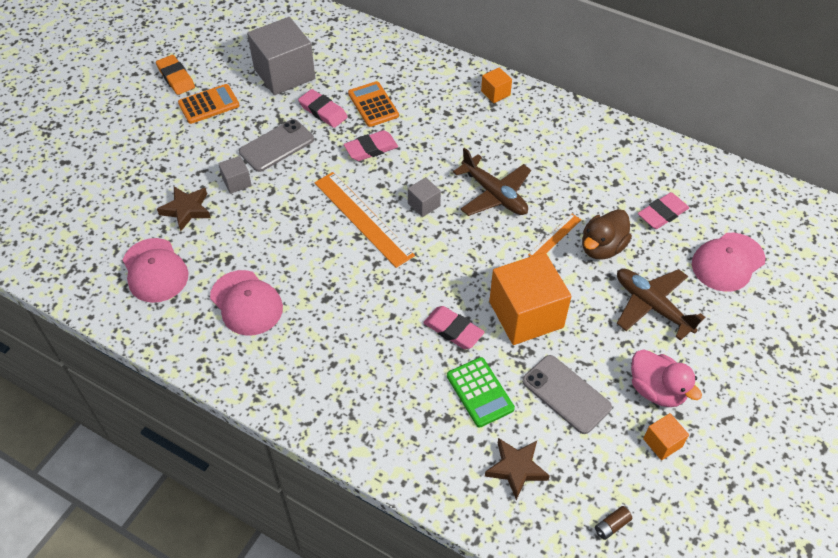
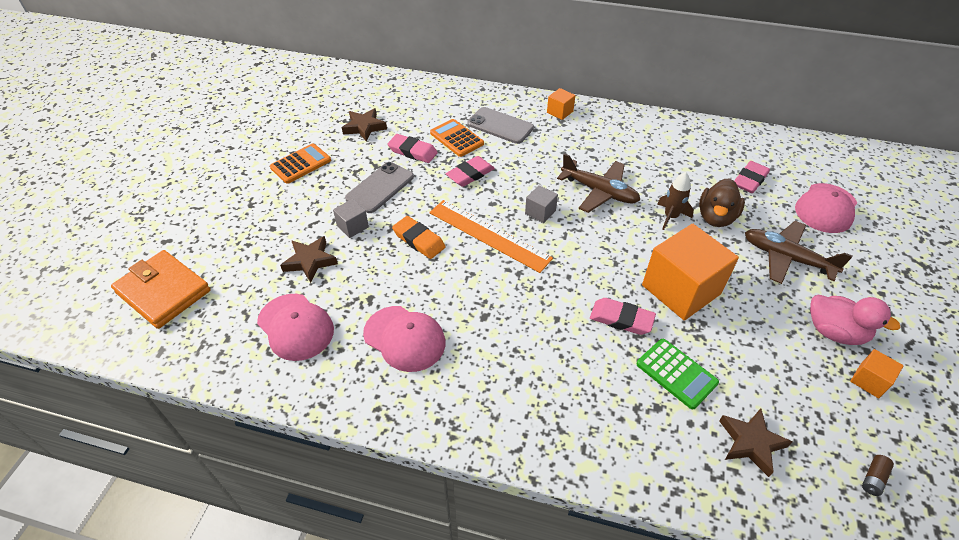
camera: 15 degrees left, 5 degrees down
(51, 212) = (163, 292): none -> orange wallet
(176, 78) = (260, 147): orange eraser -> orange eraser (419, 240)
(284, 74) = (364, 127): grey cube -> brown star
(555, 237) = (670, 217): orange ruler -> brown rocket
(566, 394) = (757, 355): grey phone -> grey phone (500, 126)

